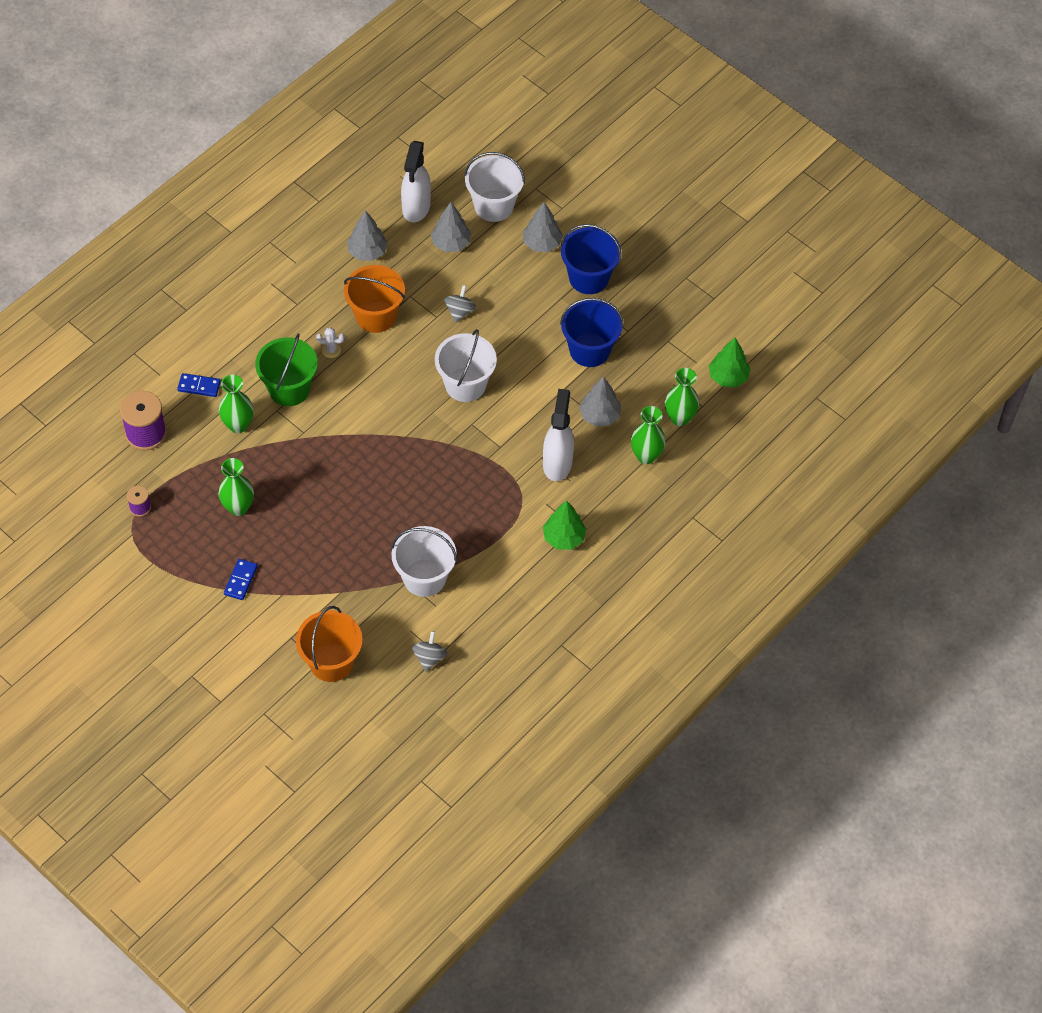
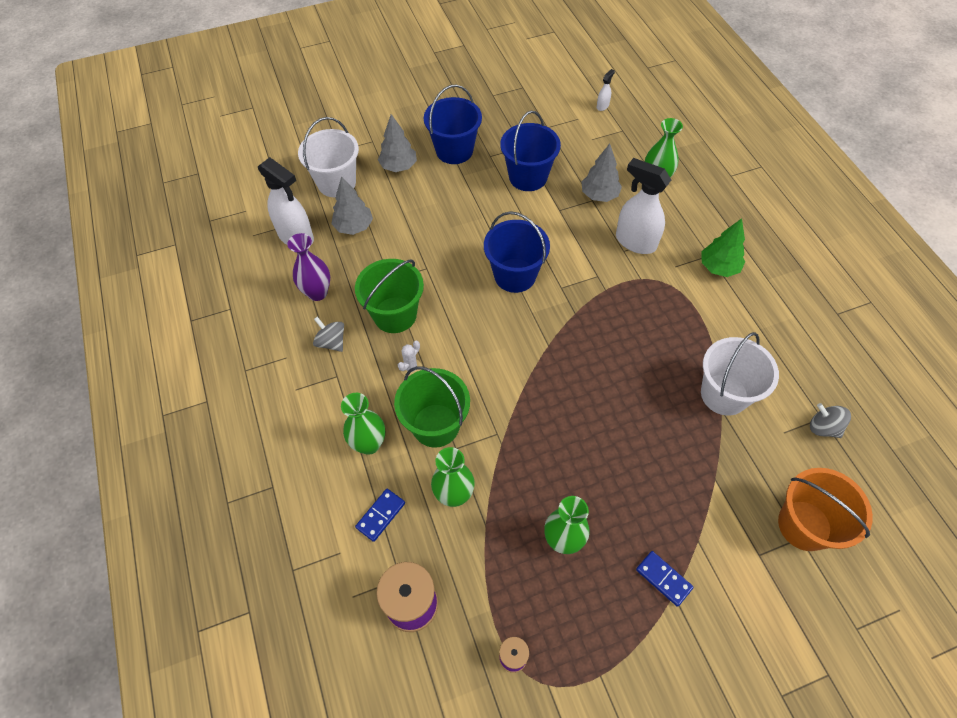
camera: 60 degrees left, 0 degrees up
(367, 252) = (317, 293): grey tree -> purple vase
(375, 316) = (395, 315): orange bucket -> green bucket
(460, 311) = (431, 249): grey spinning top -> grey spinning top (331, 342)
(465, 384) = (515, 275): white bucket -> blue bucket
(679, 418) = (627, 147): green vase -> green vase (369, 444)
(728, 377) = (602, 106): green tree -> white spray bottle

